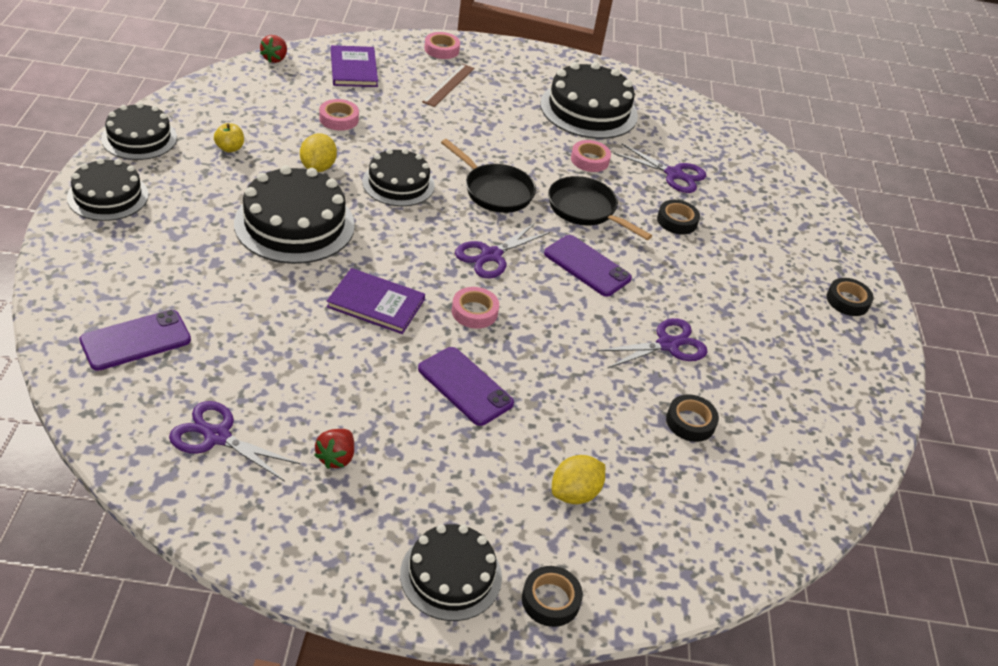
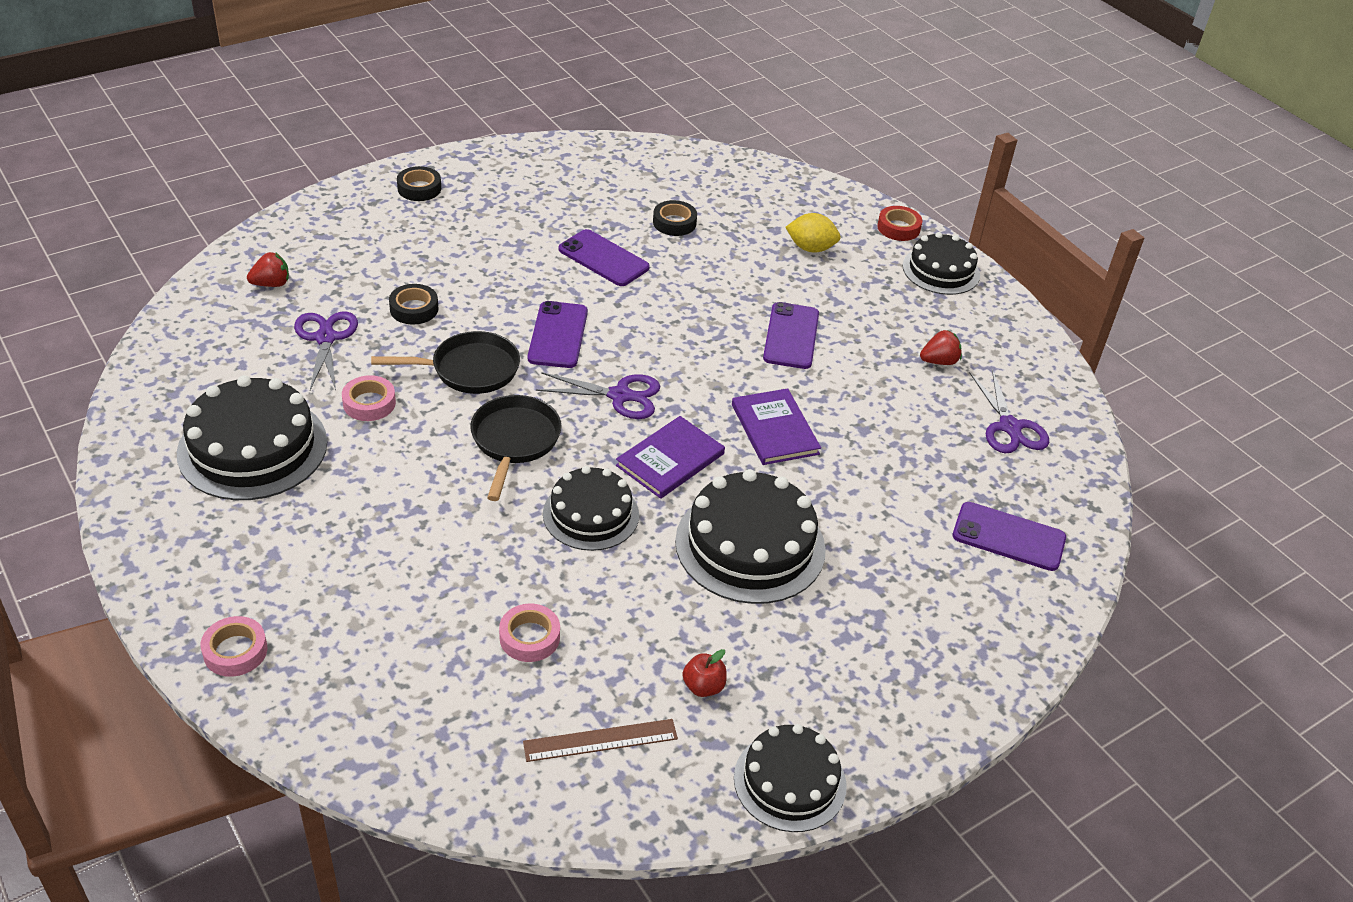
camera: 125 degrees left, 0 degrees up
(108, 196) = (902, 715): black cake -> none
(230, 148) = (703, 686): yellow apple -> red apple
(275, 59) = (462, 802): red strawberry -> red strawberry (271, 284)
(318, 167) = (642, 591): yellow lemon -> none
(354, 69) = (393, 703): purple book -> purple book (670, 459)
(448, 85) = (330, 591): brown ruler -> brown ruler (600, 740)
(474, 312) = (706, 370): pink tape -> none
(550, 600) = (898, 228): black tape -> red tape
(585, 210) = (469, 370): black pan -> black pan turned 105 degrees counterclockwise
(667, 344) = (603, 258): purple scissors -> purple phone

